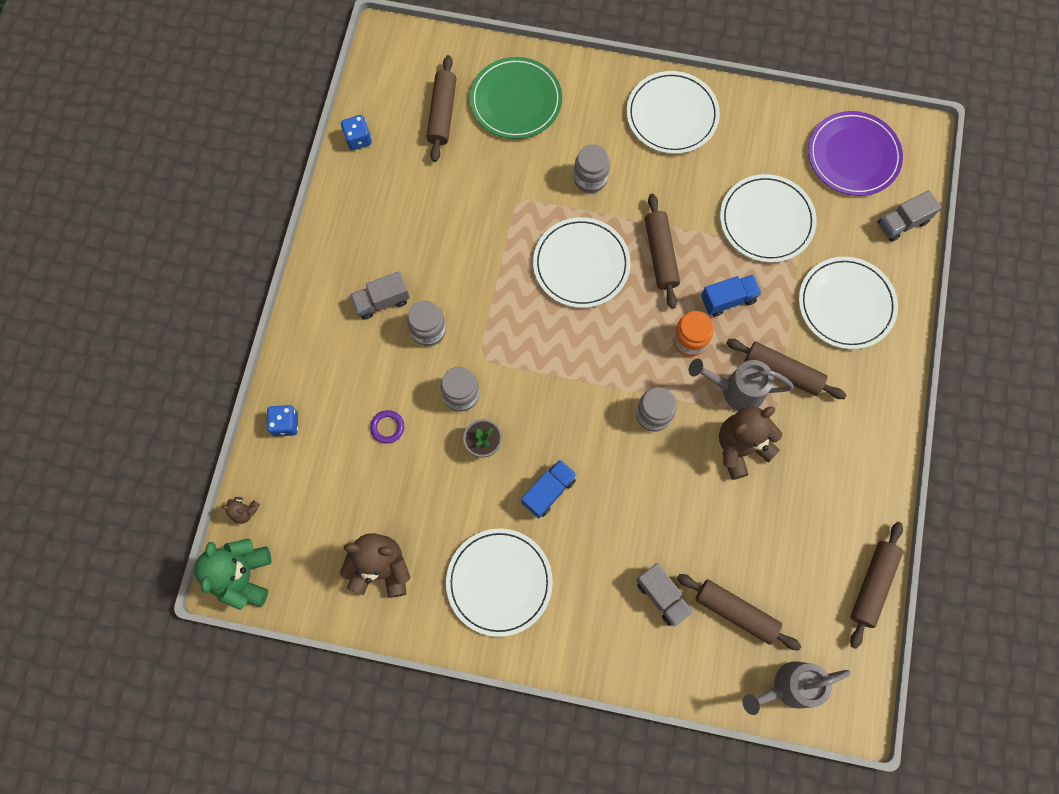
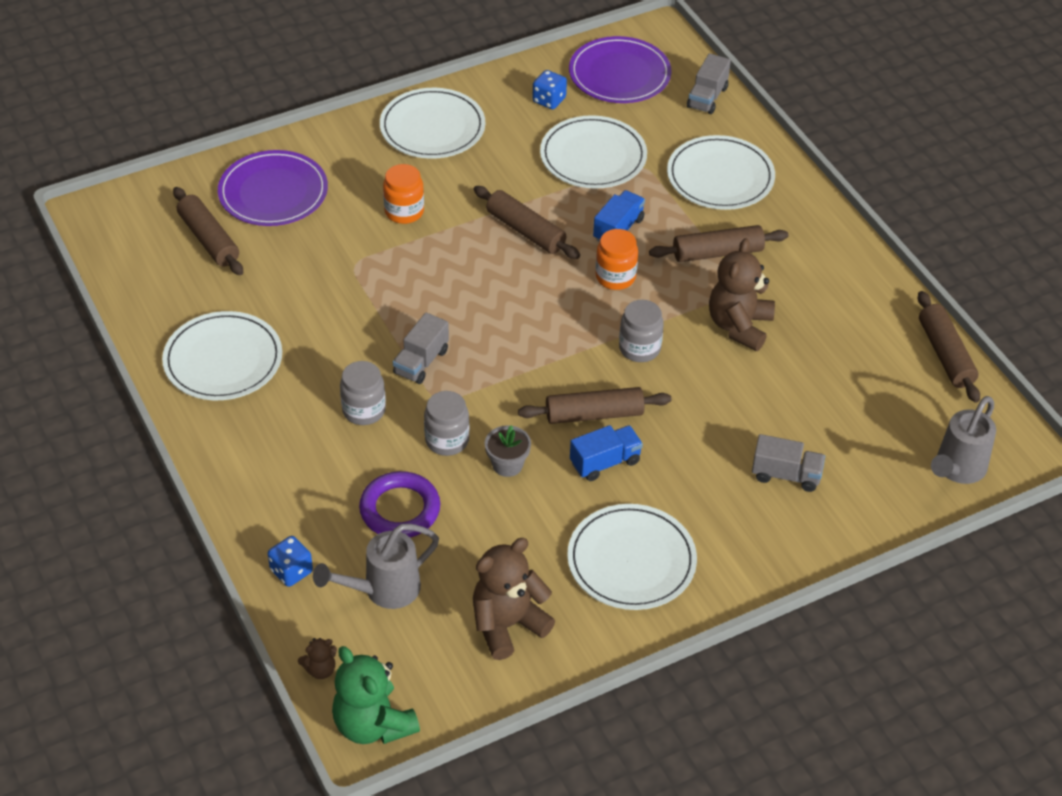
camera: 40 degrees left, 25 degrees down
(358, 139) = (140, 304): blue dice -> blue dice (549, 100)
(382, 301) = (293, 415): grey truck -> grey truck (421, 362)
(387, 427) = (400, 509): purple ring -> purple ring, size x1.90
(516, 100) = (273, 192): green plate -> purple plate
(548, 491) = (605, 462): blue truck -> blue truck turned 60 degrees clockwise
(581, 264) = (460, 278): white plate -> white plate (223, 360)
(590, 179) = (404, 212): grey jar -> orange jar
(735, 390) = (691, 289): grey watering can -> grey watering can (383, 590)
(735, 612) = (859, 446): brown rolling pin -> brown rolling pin (594, 414)

